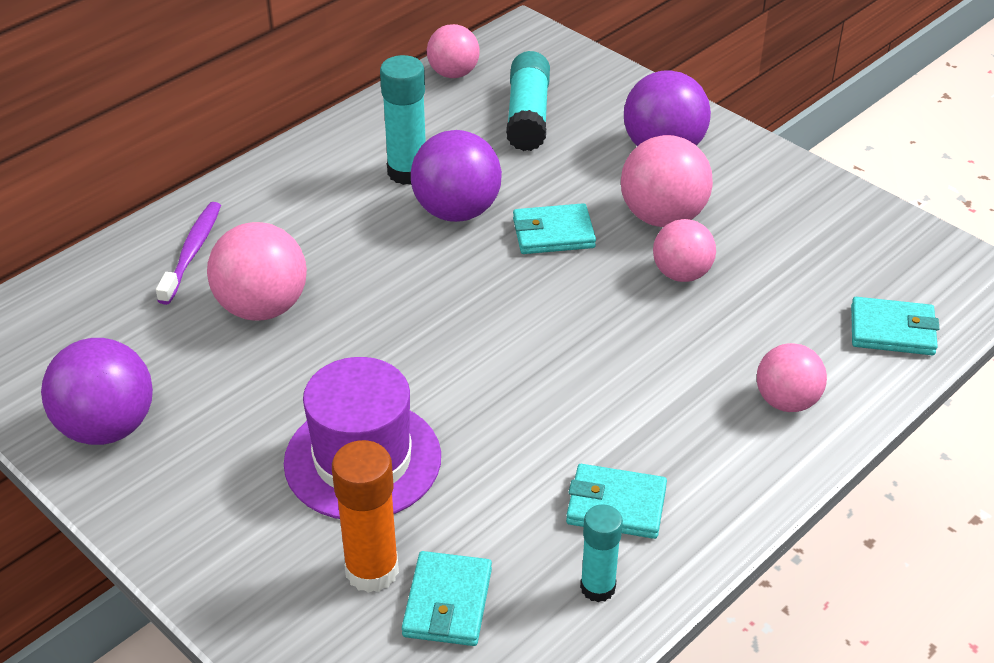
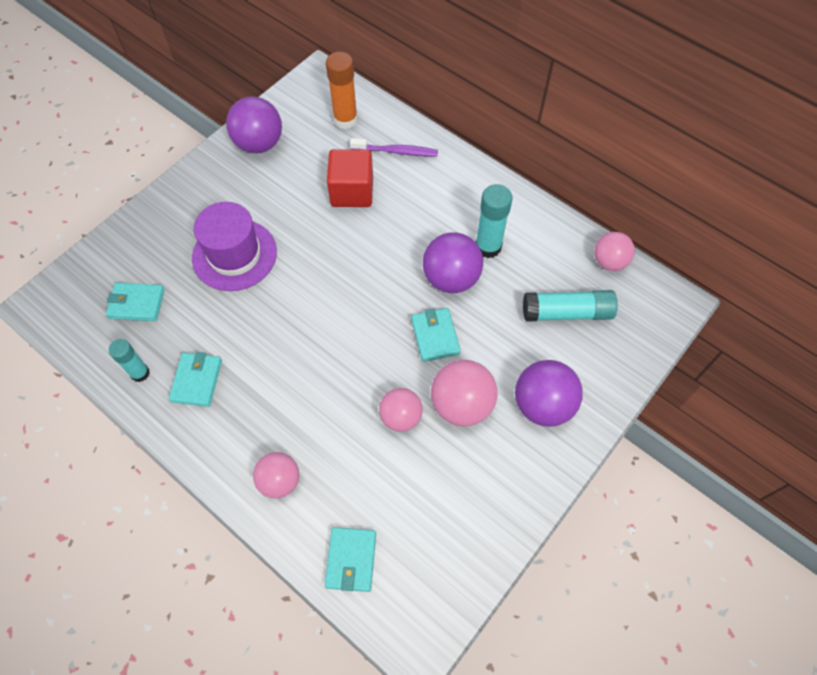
camera: 85 degrees right, 20 degrees up
(262, 307) = (352, 192): pink ball -> red cube
(372, 570) = (159, 268): orange glue stick -> orange glue stick (345, 119)

